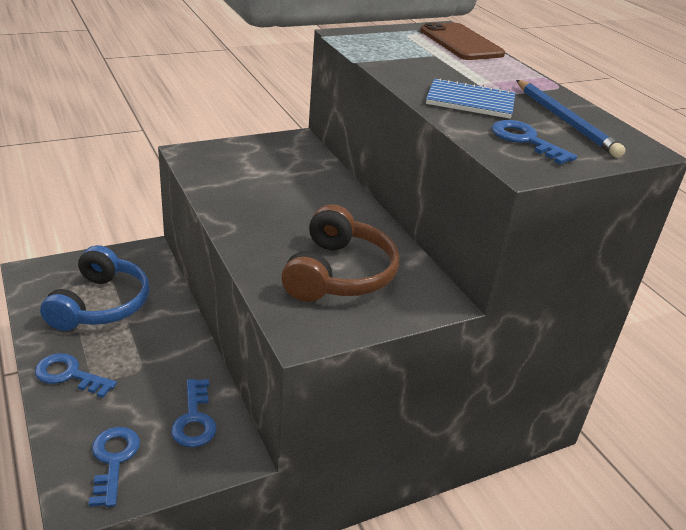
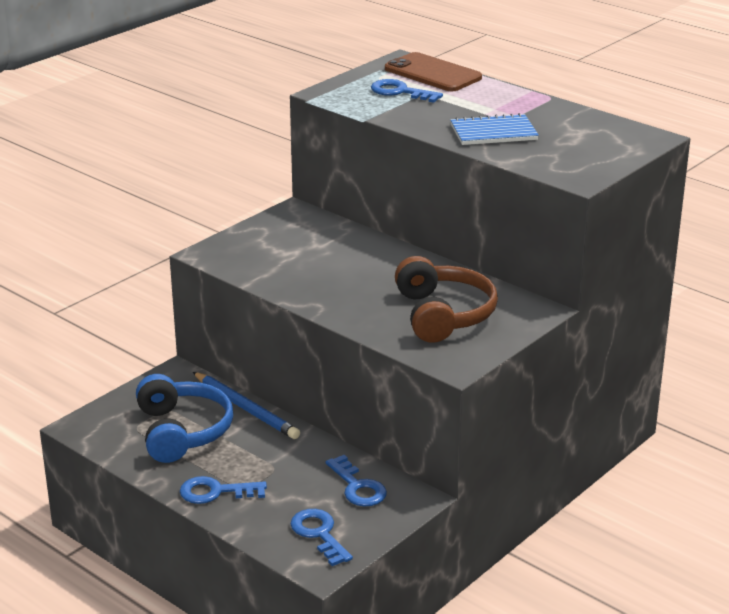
camera: 20 degrees left, 5 degrees down
(525, 140) = (563, 155): blue key -> blue key (400, 92)
(564, 120) = (578, 129): blue pencil -> blue pencil (245, 408)

